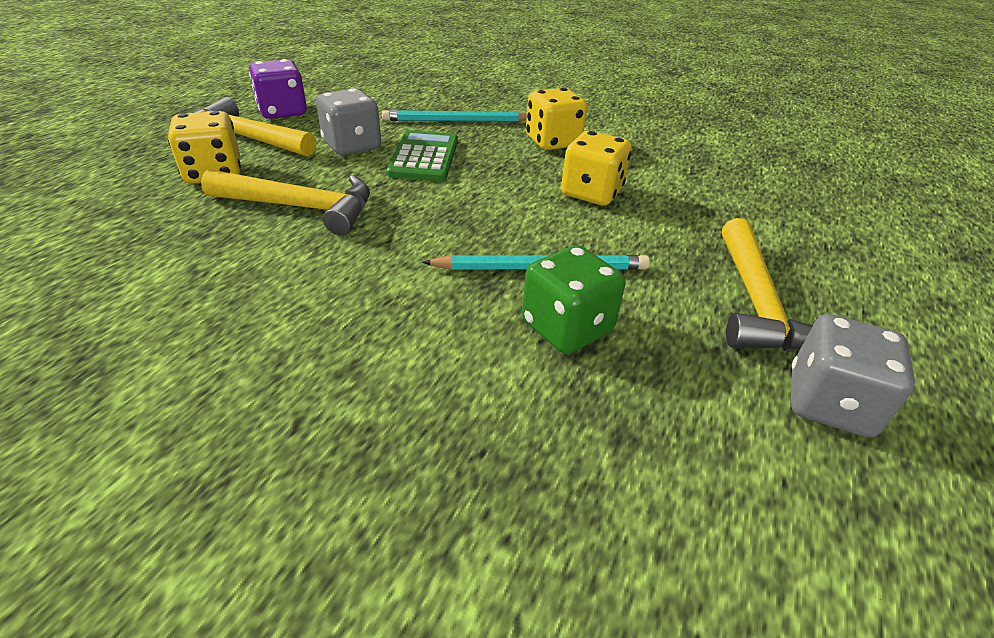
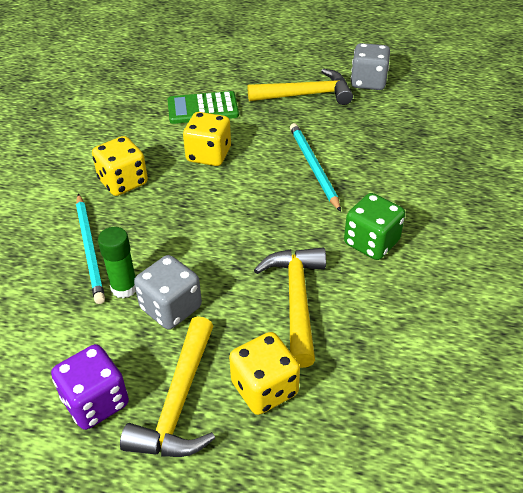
camera: 100 degrees left, 5 degrees up
(395, 130) = (124, 288): none -> green glue stick
(424, 157) = (179, 252): green calculator -> green calculator (203, 109)
(566, 327) = (362, 153): green dice -> green dice (371, 242)

